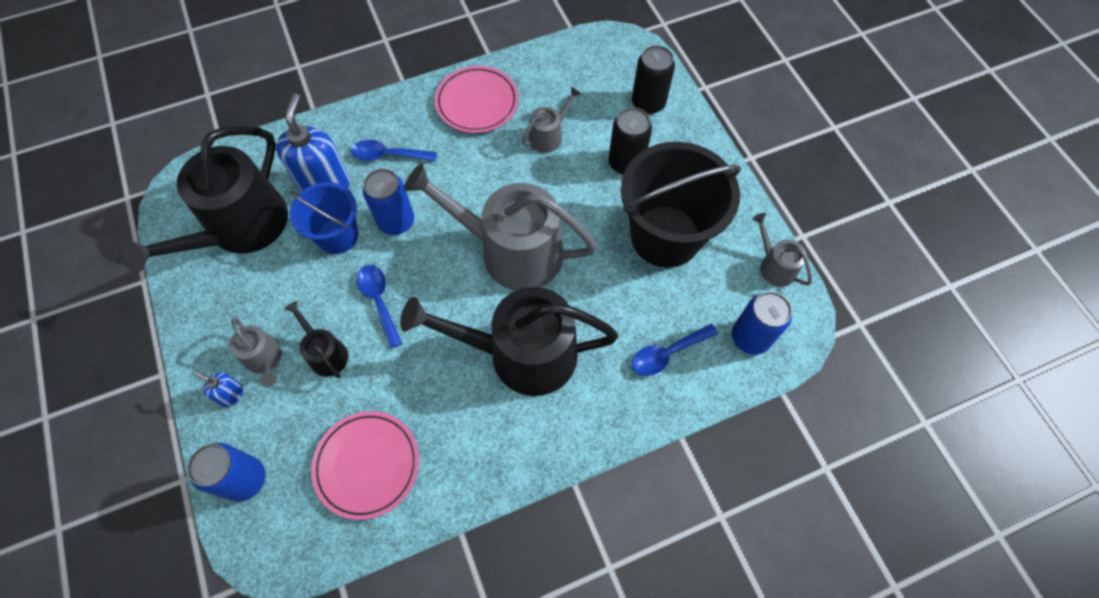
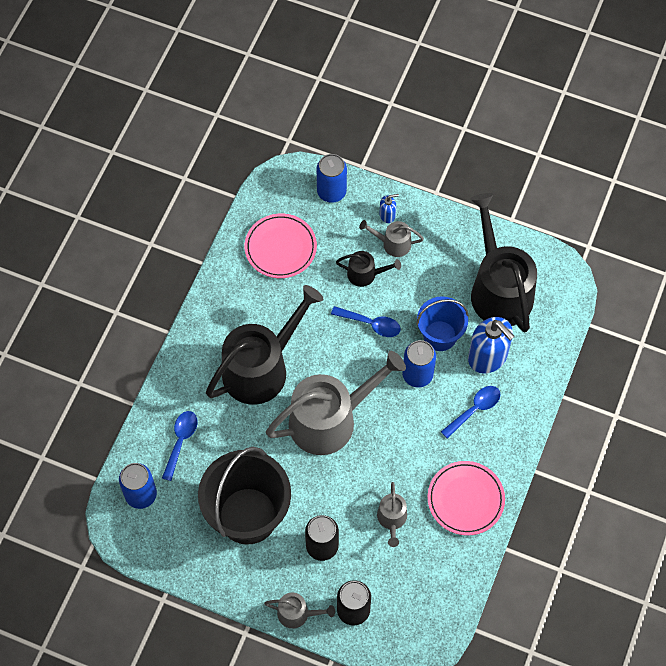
camera: 135 degrees right, 0 degrees up
(774, 266) = (163, 557): grey watering can -> grey watering can (297, 614)

